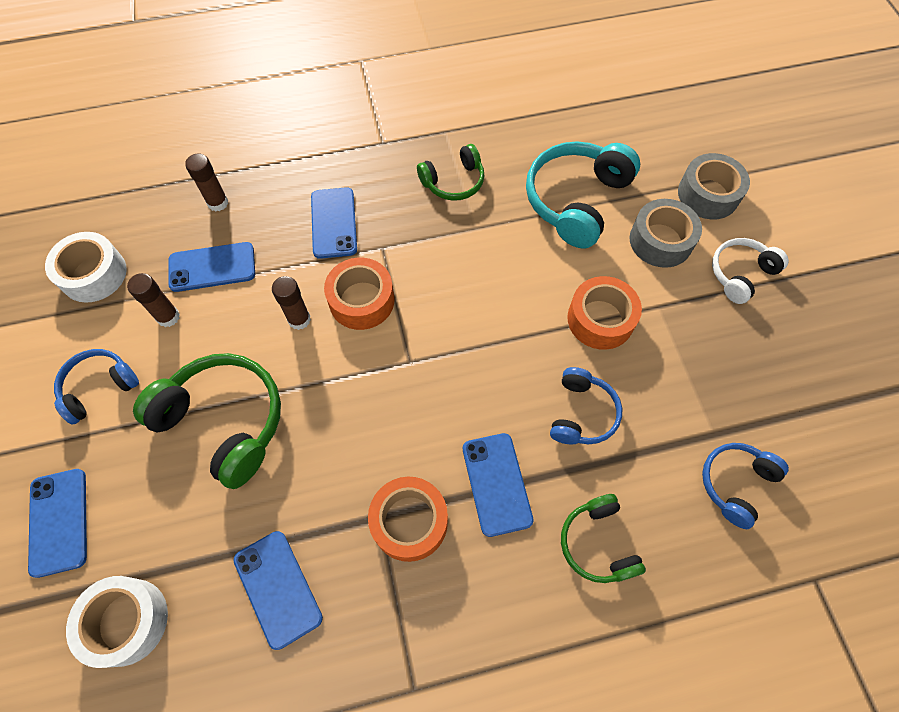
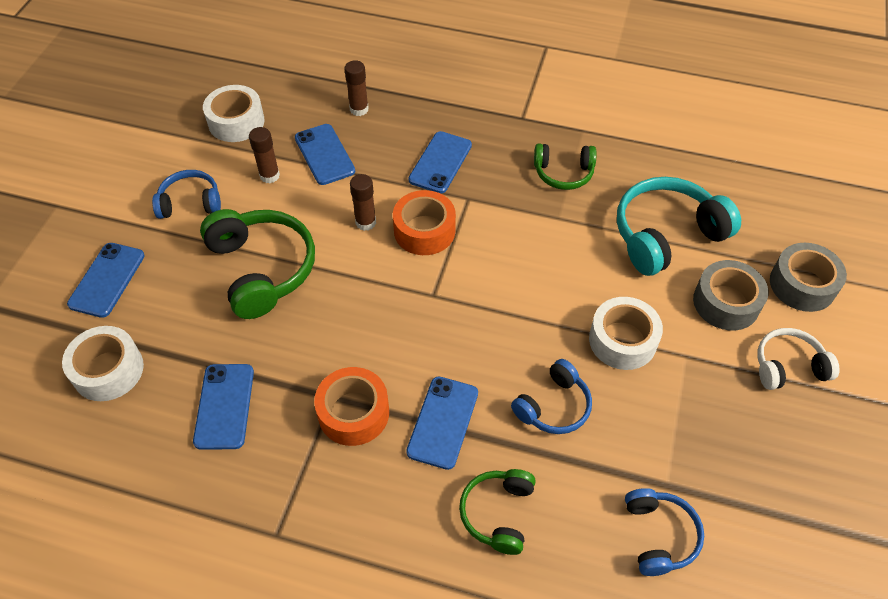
camera: 30 degrees right, 10 degrees down
(212, 267) = (324, 154): blue phone -> blue phone turned 45 degrees clockwise
(600, 319) = (622, 340): orange tape -> white tape
(736, 484) = (659, 535): blue headphones -> blue headphones turned 105 degrees clockwise

